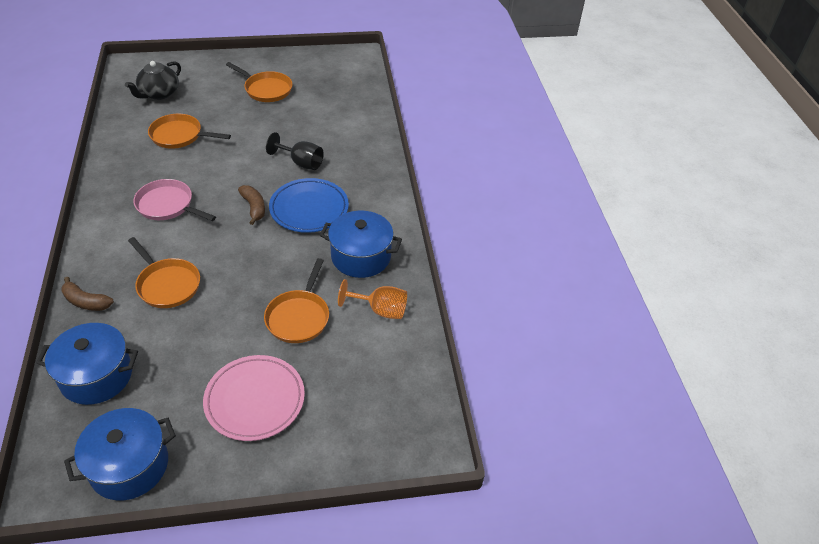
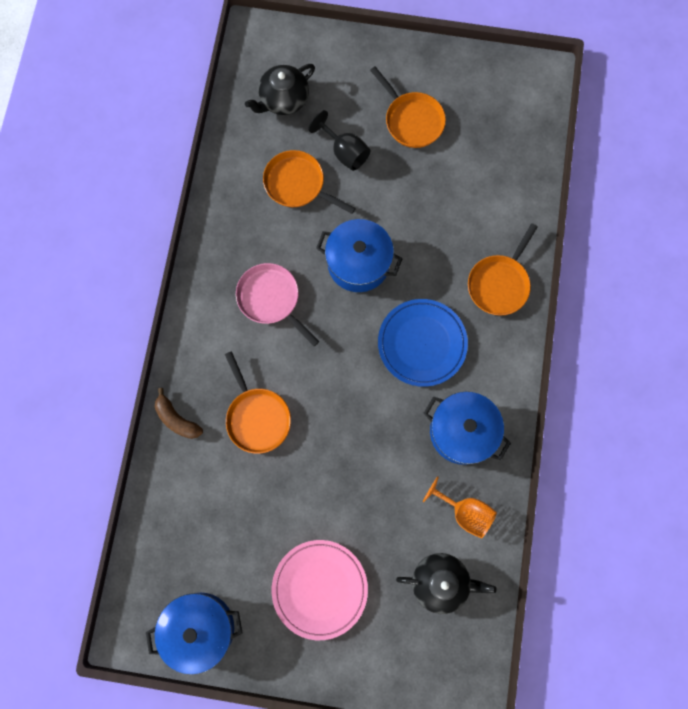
camera: 20 degrees right, 30 degrees up
(96, 376) = (180, 517): blue pot -> blue pot (358, 263)
(254, 207) = (362, 326): brown banana -> none
(299, 317) = (380, 497): orange pan -> orange pan (499, 283)
(301, 163) = (428, 265): black goblet -> black goblet (344, 152)
(374, 366) = (440, 582): none -> black teapot

